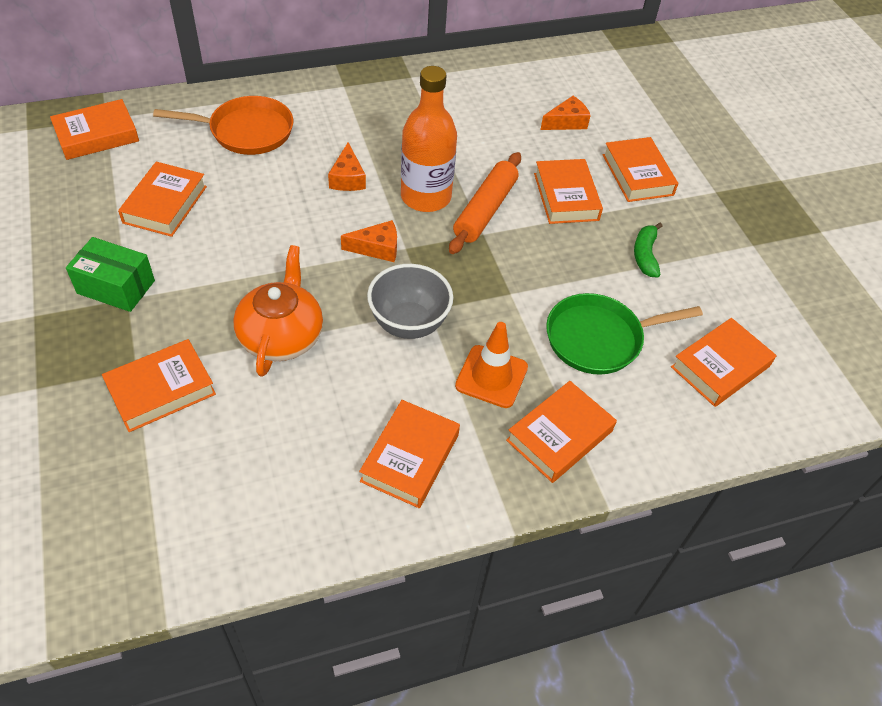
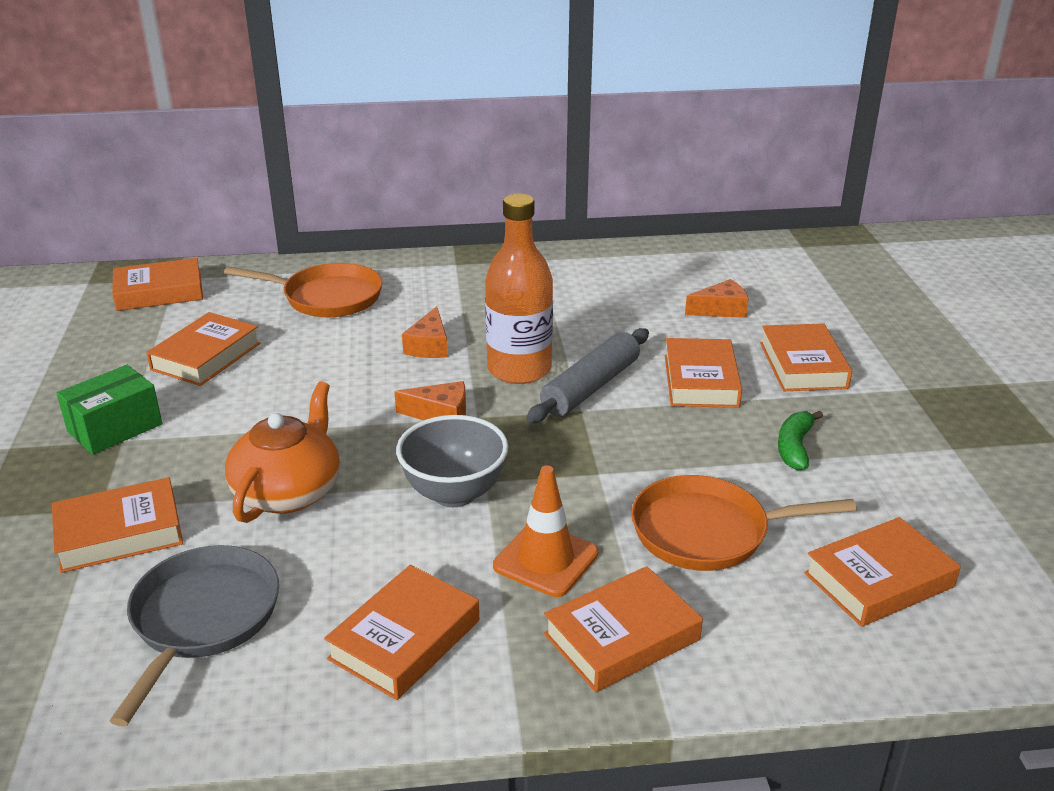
camera: 15 degrees right, 20 degrees down
(116, 287) = (115, 428): green box -> green box turned 75 degrees counterclockwise
(256, 460) = (202, 619): none -> grey pan
(485, 210) = (590, 387): orange rolling pin -> grey rolling pin
(599, 338) = (707, 532): green pan -> orange pan

